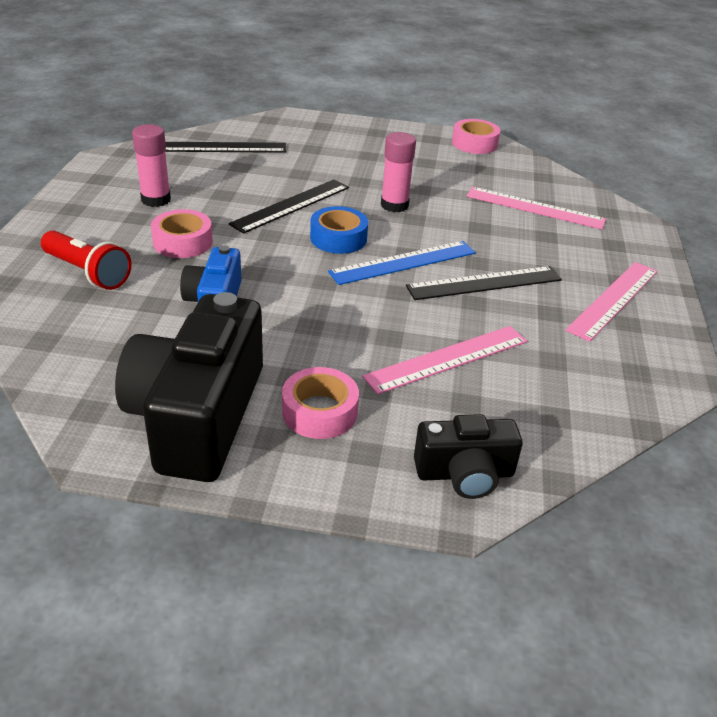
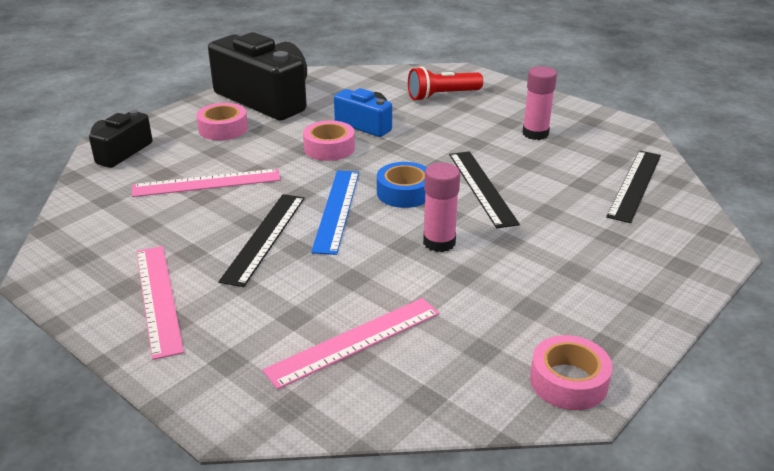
camera: 125 degrees right, 5 degrees down
(183, 242) = (456, 130): pink tape -> pink tape (329, 148)
(447, 359) = (207, 183): pink ruler -> pink ruler turned 75 degrees clockwise

